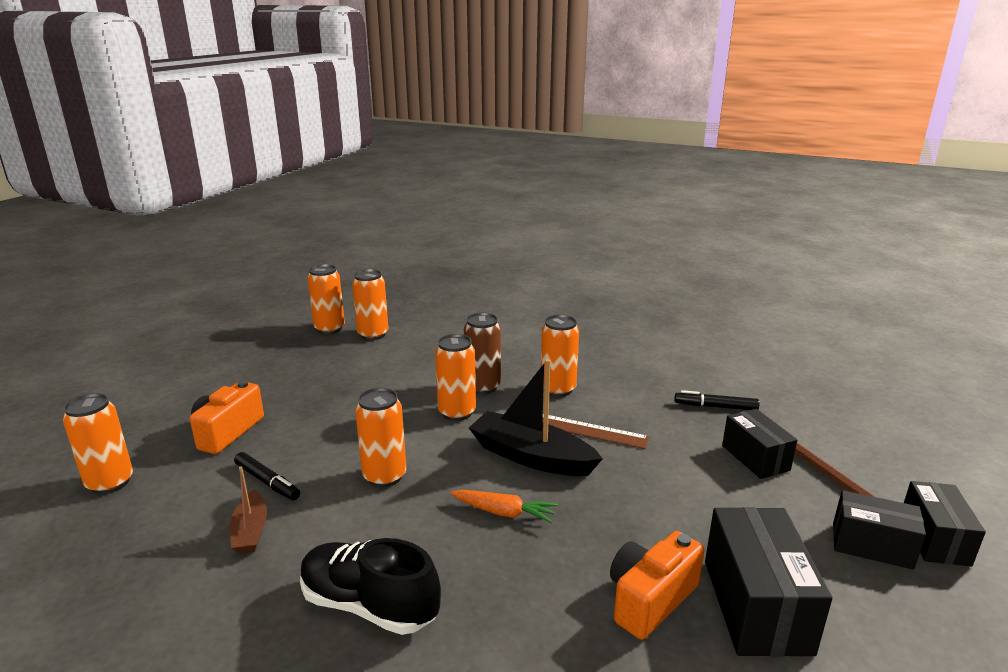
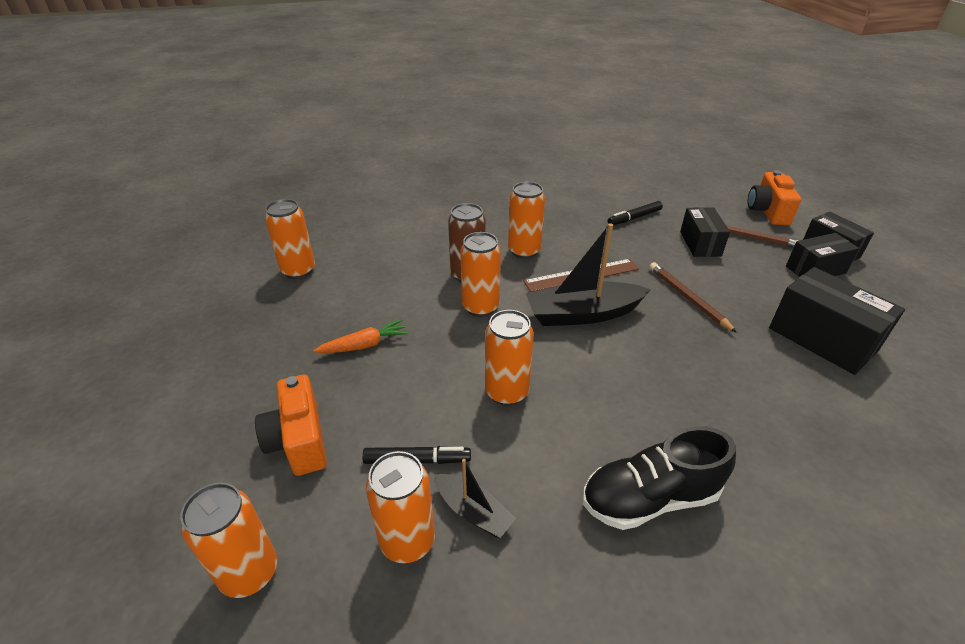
camera: 40 degrees left, 15 degrees up
(251, 531) = (473, 511): brown boat -> black boat
(329, 329) = (242, 284): orange can -> orange can (407, 541)
(504, 512) = (627, 367): orange carrot -> orange carrot (364, 345)
(650, 599) = (778, 370): orange camera -> orange camera (767, 211)
(656, 494) = (687, 298): none -> brown pencil
(755, 458) = (700, 244): black box -> black box turned 60 degrees clockwise

